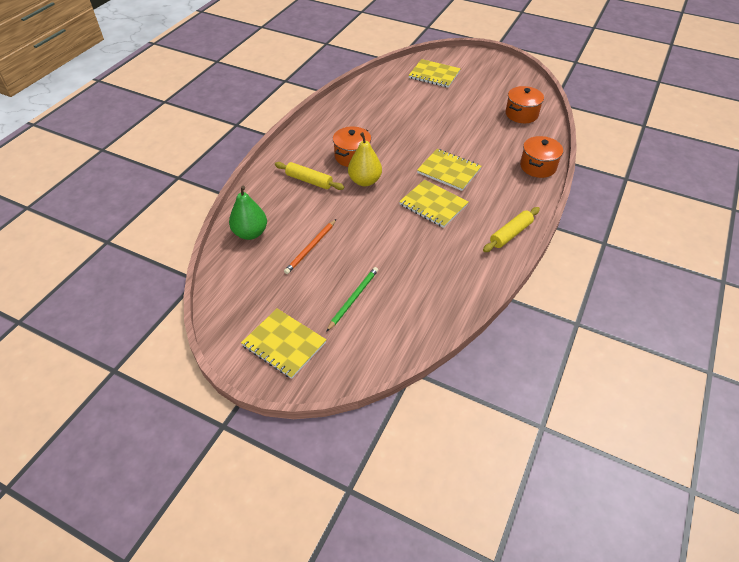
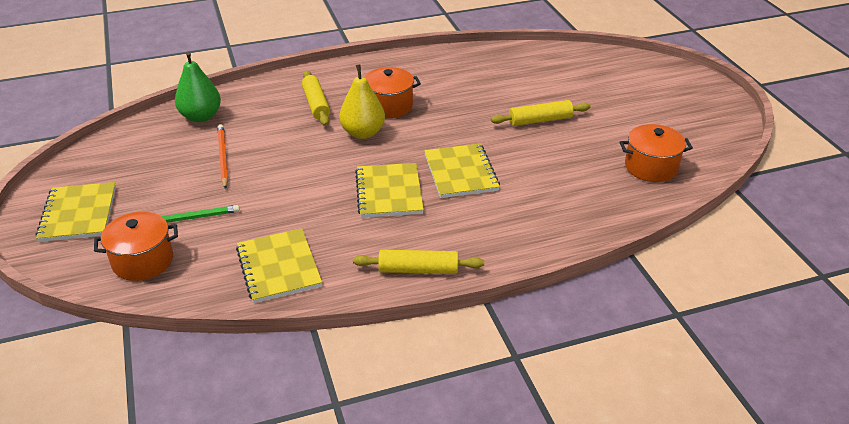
camera: 45 degrees right, 10 degrees down
(311, 248) = (223, 157): orange pencil -> orange pencil turned 90 degrees clockwise
(434, 75) = (610, 77): yellow notebook -> yellow notebook (279, 267)
(439, 118) = (540, 120): none -> yellow rolling pin
(538, 166) = (572, 229): orange pot -> orange pot (143, 261)

